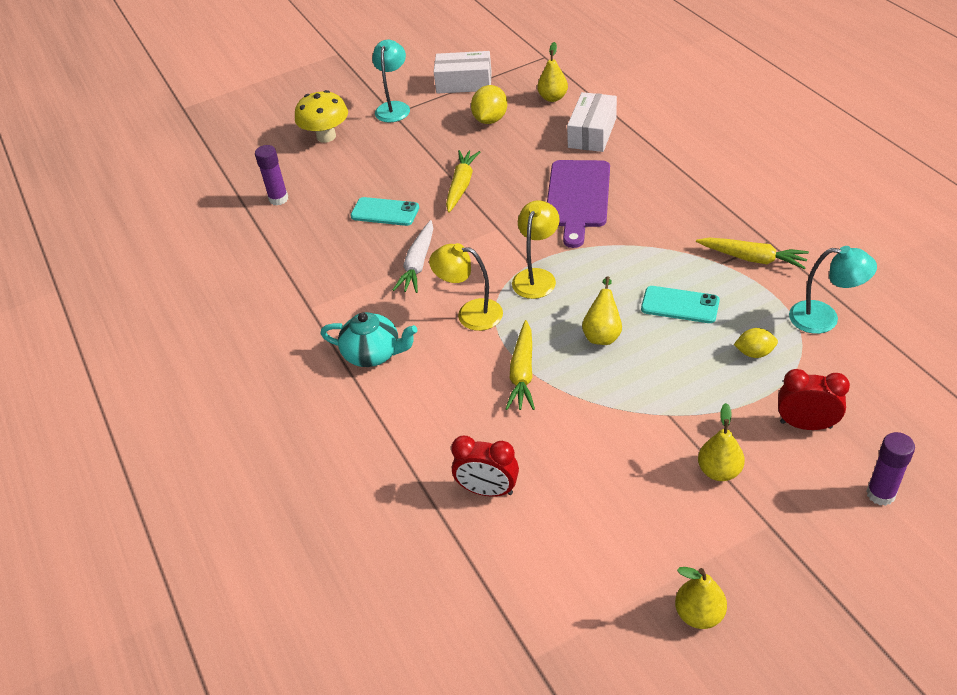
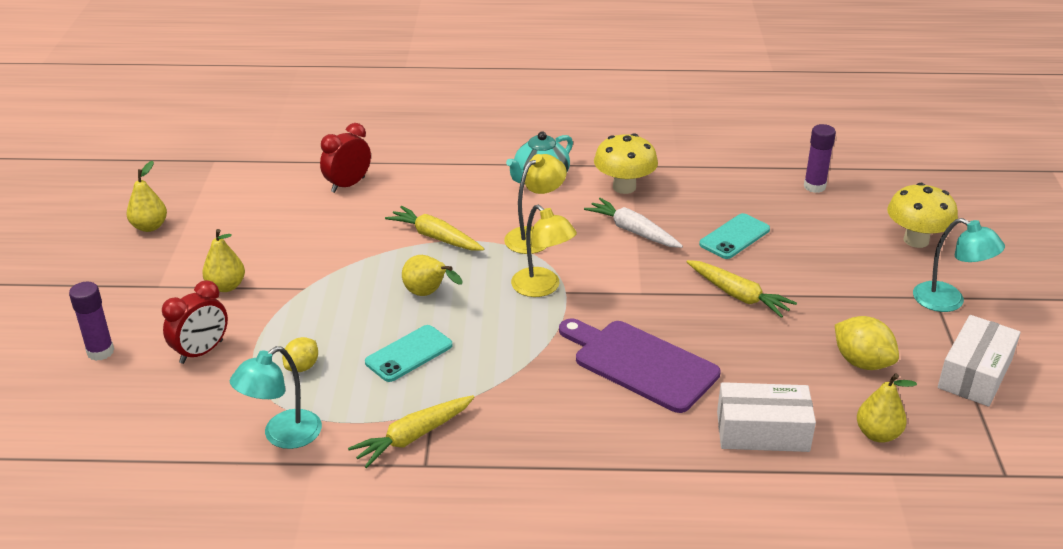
camera: 115 degrees right, 10 degrees down
(351, 296) = (624, 187): none -> yellow mushroom
(592, 133) = (762, 431): white box -> white box turned 45 degrees counterclockwise

